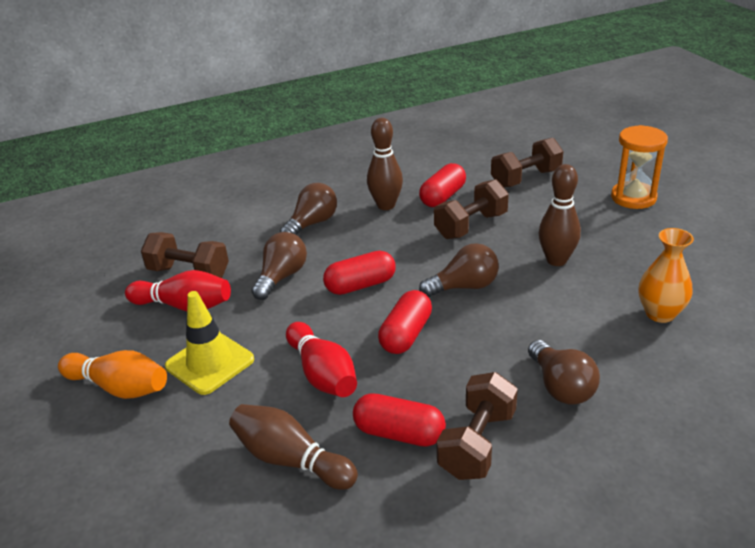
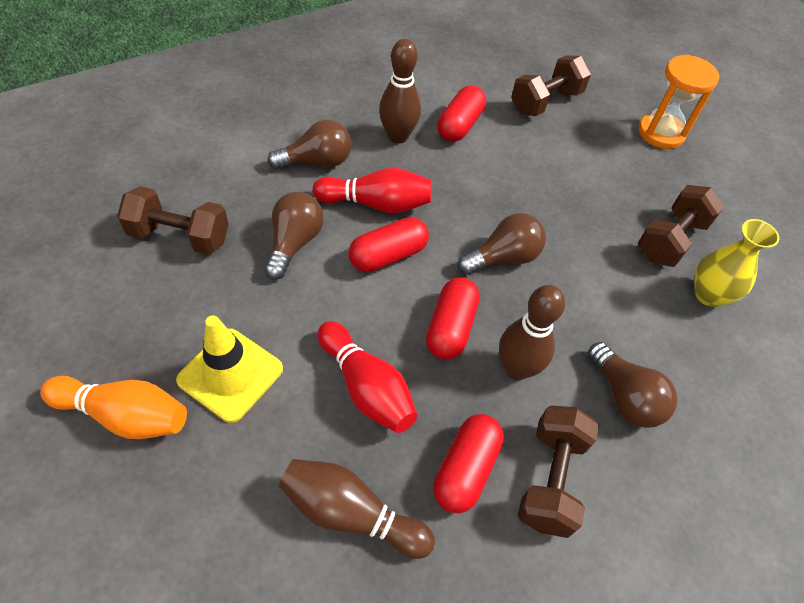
camera: 15 degrees left, 20 degrees up
(184, 306) = (183, 287): red bowling pin -> red bowling pin (376, 204)
(312, 224) = (316, 162): brown light bulb -> brown light bulb turned 45 degrees clockwise
(399, 433) = (465, 469): red capsule -> red capsule turned 75 degrees counterclockwise
(471, 226) = (497, 169): brown dumbbell -> brown dumbbell (671, 240)
(556, 260) = (595, 220): brown bowling pin -> brown bowling pin (516, 369)
(660, 313) = (709, 295): orange vase -> yellow vase

